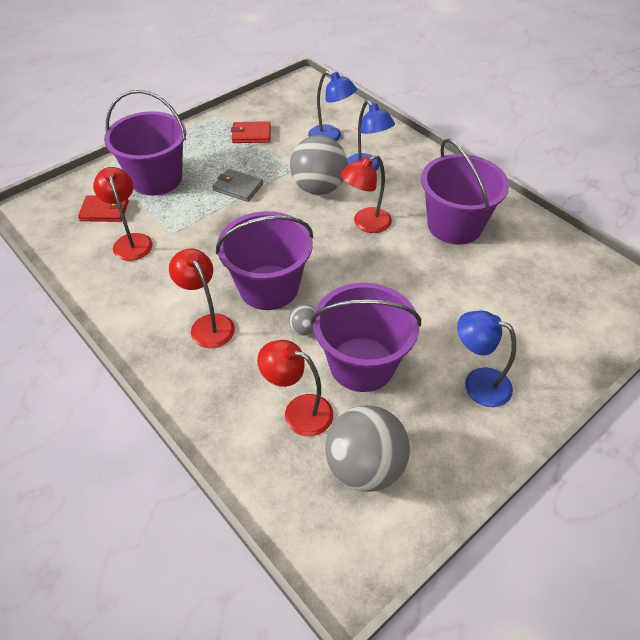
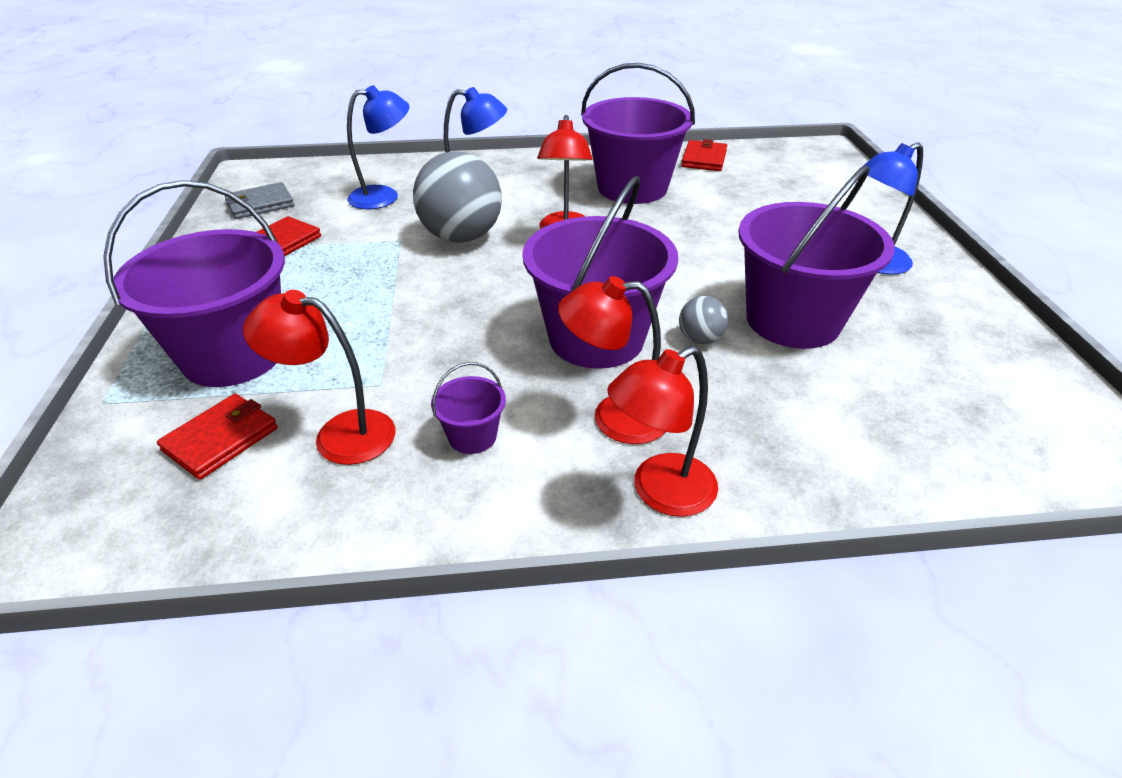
camera: 55 degrees left, 10 degrees down
(159, 282) = (472, 436): none -> purple bucket
(238, 187) = (370, 291): grey wallet -> grey wallet (260, 204)
(298, 411) = (839, 396): red lamp -> red lamp (660, 492)
(365, 466) = (957, 379): grey ball -> none
(542, 240) = (704, 159): none -> red wallet

